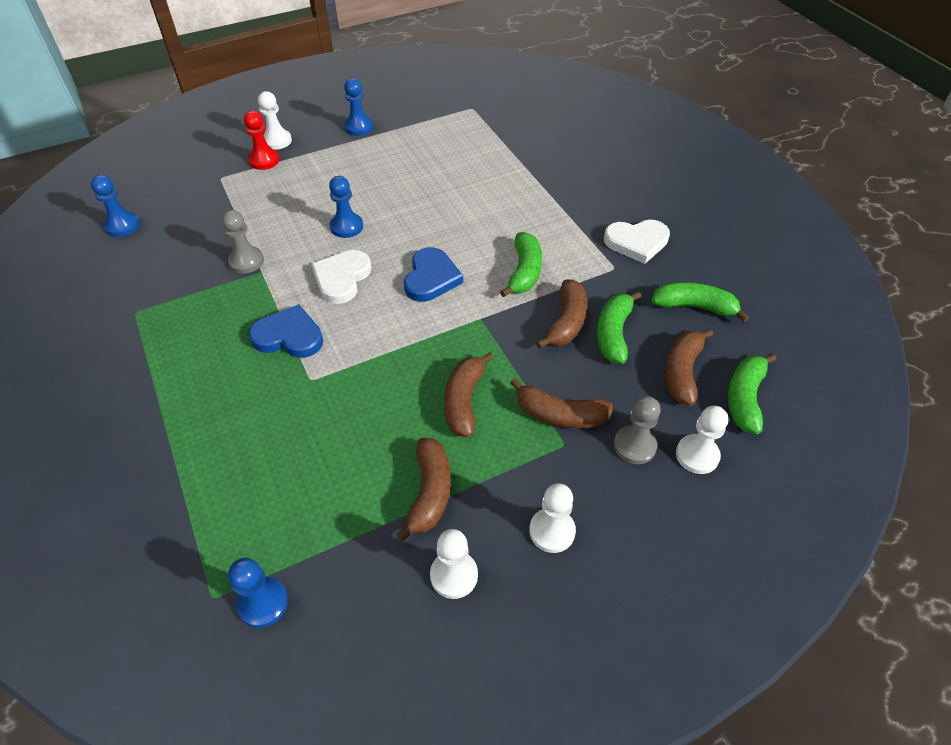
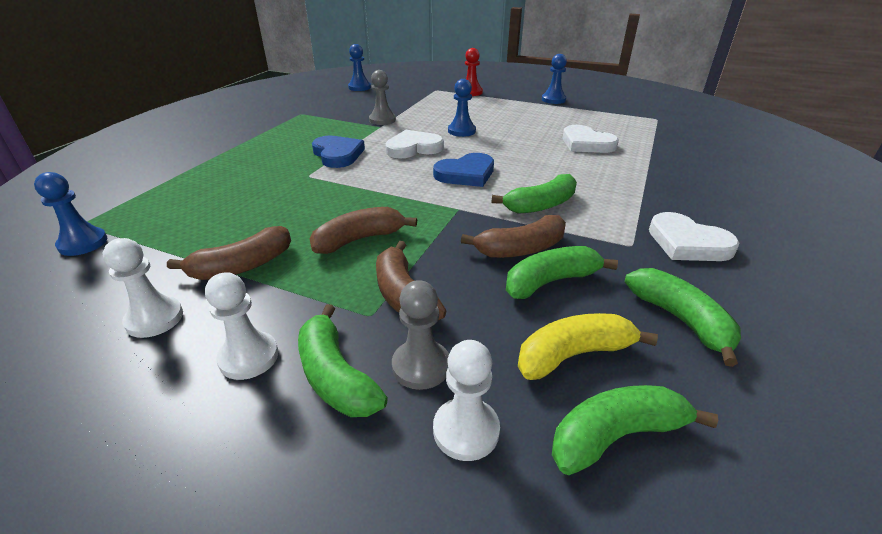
camera: 50 degrees right, 15 degrees down
(277, 141) = (493, 88): white pawn -> none
(464, 177) = (586, 143): none -> white heart
(609, 492) = (336, 376): none -> green banana
(682, 372) = (573, 355): brown banana -> yellow banana

